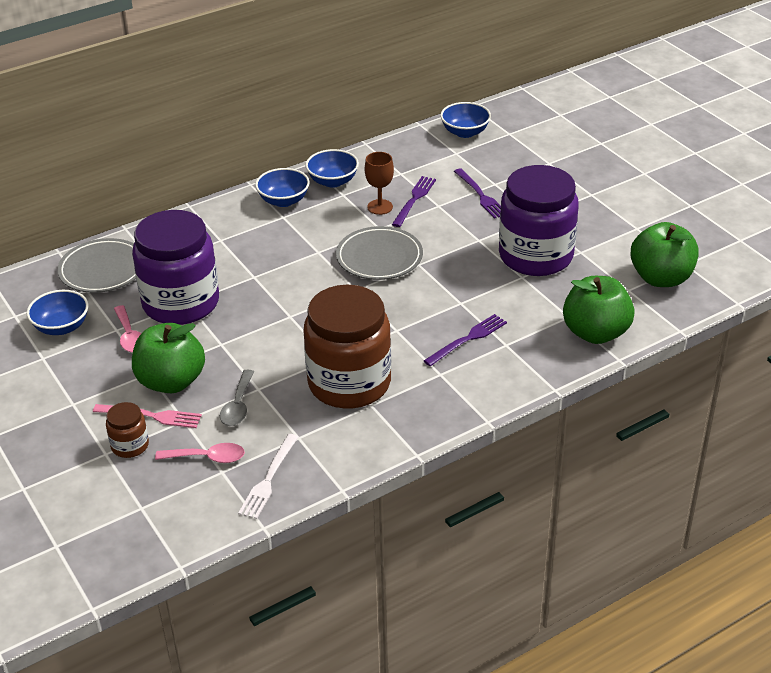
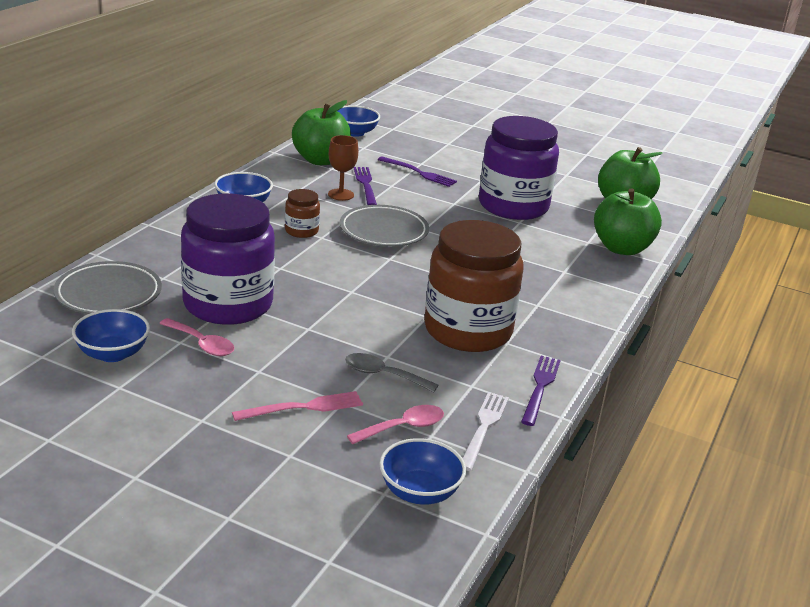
camera: 35 degrees left, 10 degrees down
(130, 445) = (309, 440): brown jar -> brown jar (301, 231)
(171, 381) = (291, 372): green apple -> green apple (320, 160)
(238, 405) = (383, 375): grey spoon -> grey spoon turned 135 degrees clockwise
(268, 479) = (484, 428): white fork -> white fork turned 150 degrees counterclockwise
(333, 181) = (275, 183): blue bowl -> blue bowl (419, 492)
(468, 339) = (529, 274): purple fork -> purple fork (540, 387)

